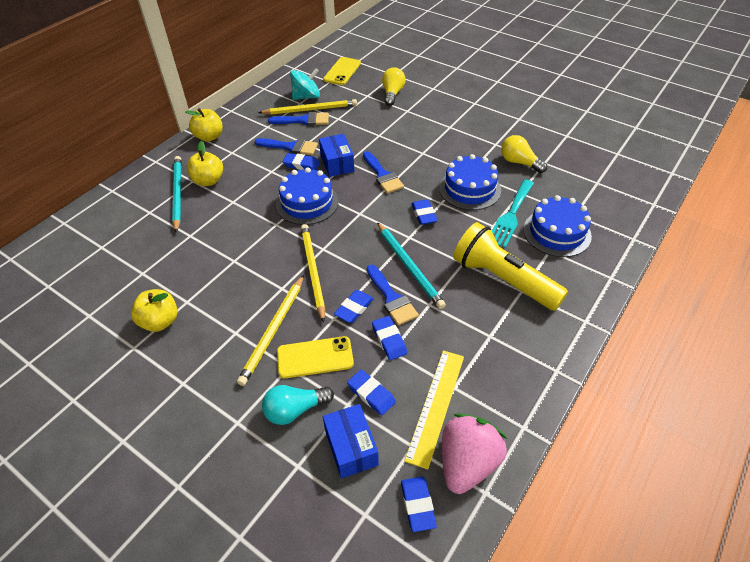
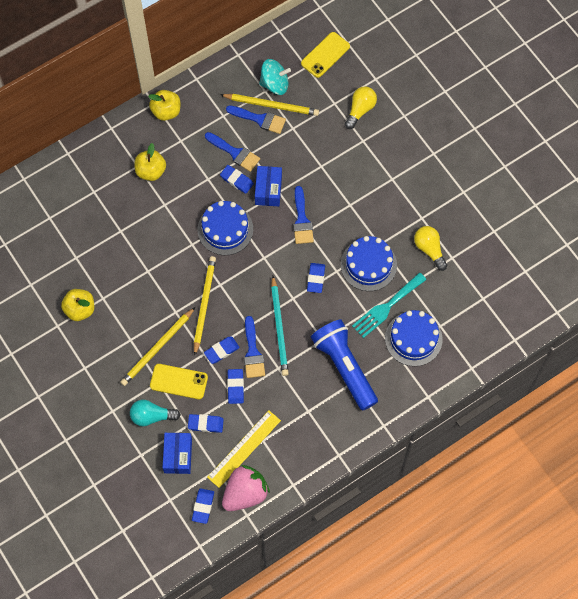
camera: 20 degrees right, 20 degrees up
(177, 194) = (121, 178): turquoise pencil -> none
(371, 394) = (205, 424): blue eraser -> blue eraser turned 60 degrees counterclockwise
(502, 279) = (344, 367): yellow flashlight -> blue flashlight

